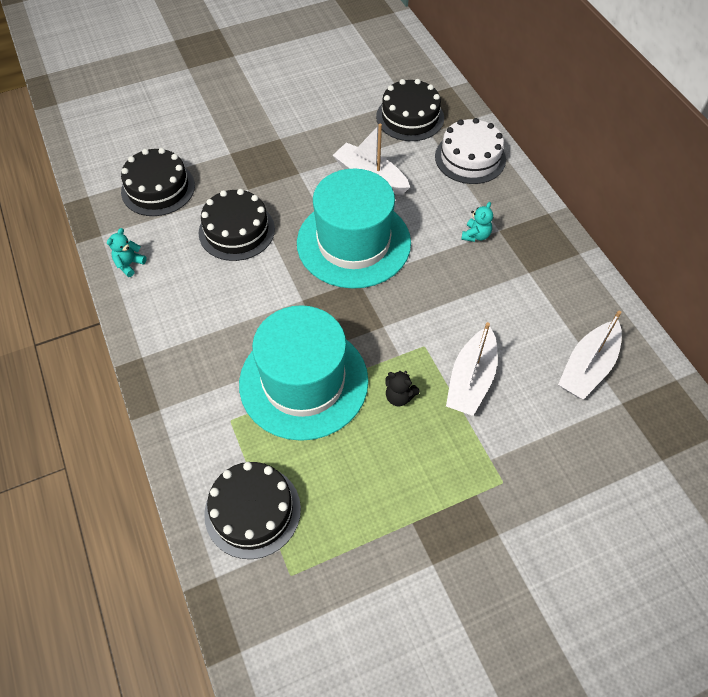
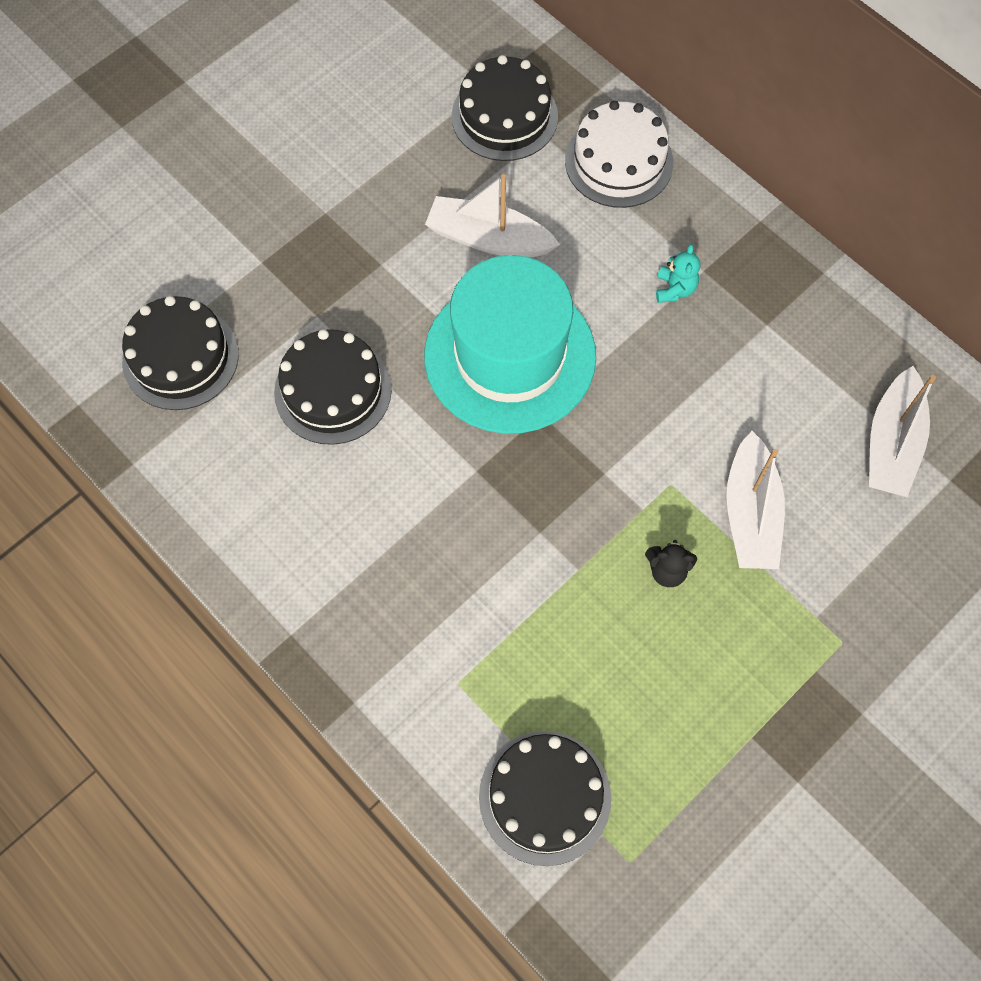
camera: 20 degrees left, 10 degrees up
(129, 264) = (200, 497): turquoise teddy bear -> none
(303, 382) = (532, 593): turquoise hat -> none

